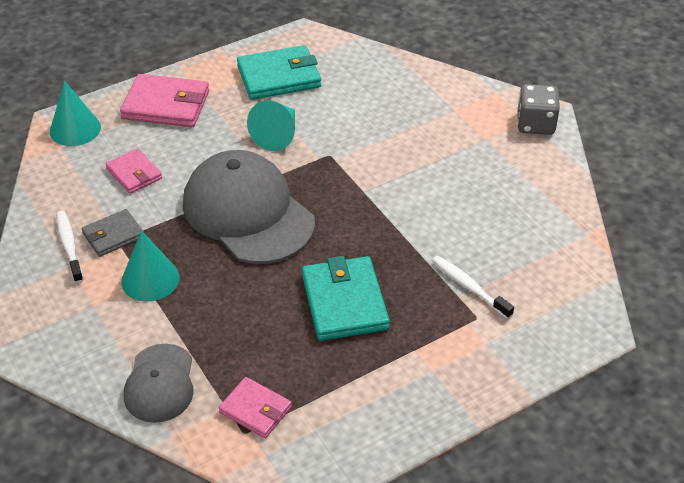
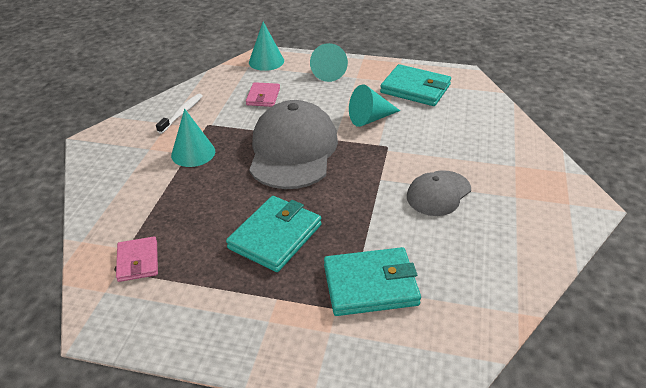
camera: 45 degrees right, 5 degrees down
(113, 235) = (209, 120): grey wallet -> none
(160, 383) = (117, 209): grey cap -> grey cap (438, 193)
(166, 105) = (328, 72): pink wallet -> turquoise cone
(469, 287) = (370, 285): white toothbrush -> turquoise wallet
(535, 124) = (572, 209): grey dice -> none

